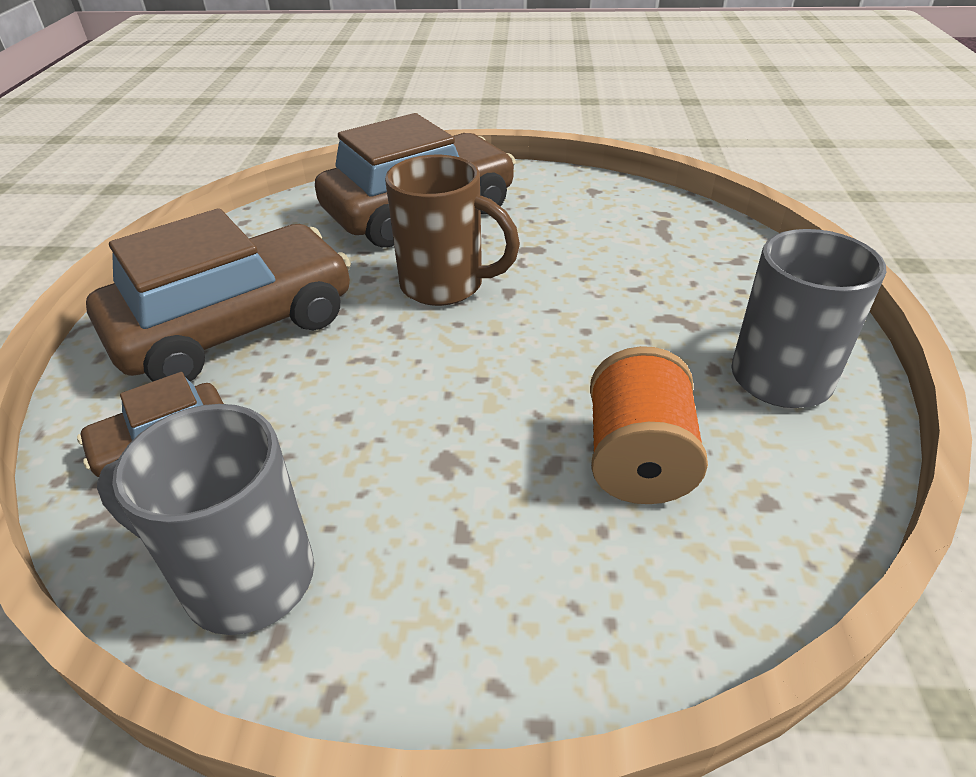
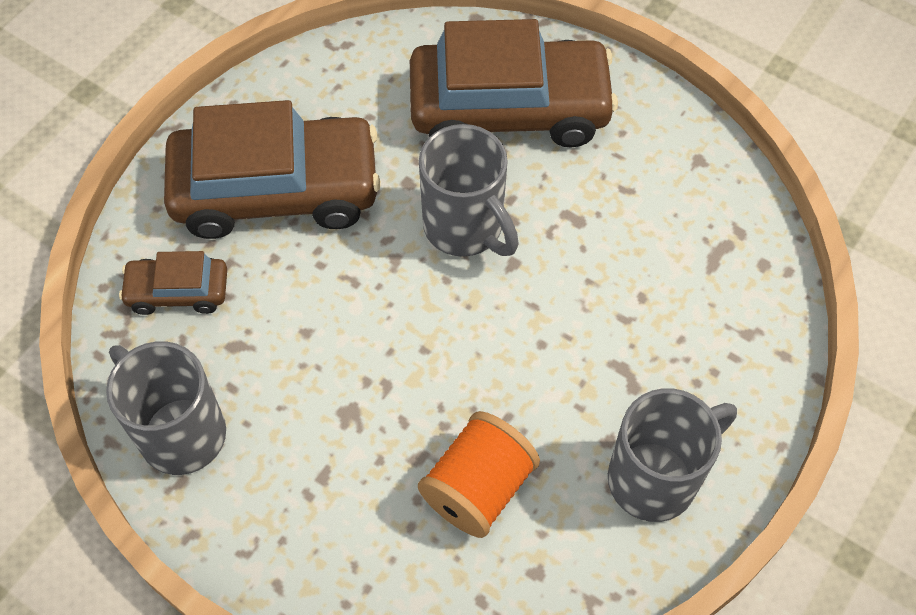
camera: 30 degrees right, 20 degrees up
(445, 285) = (465, 228): brown mug -> grey mug

